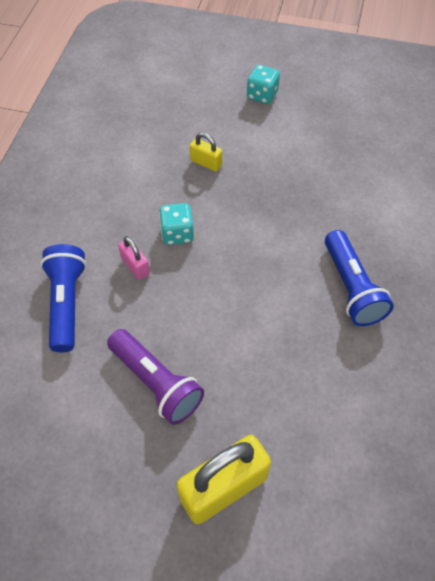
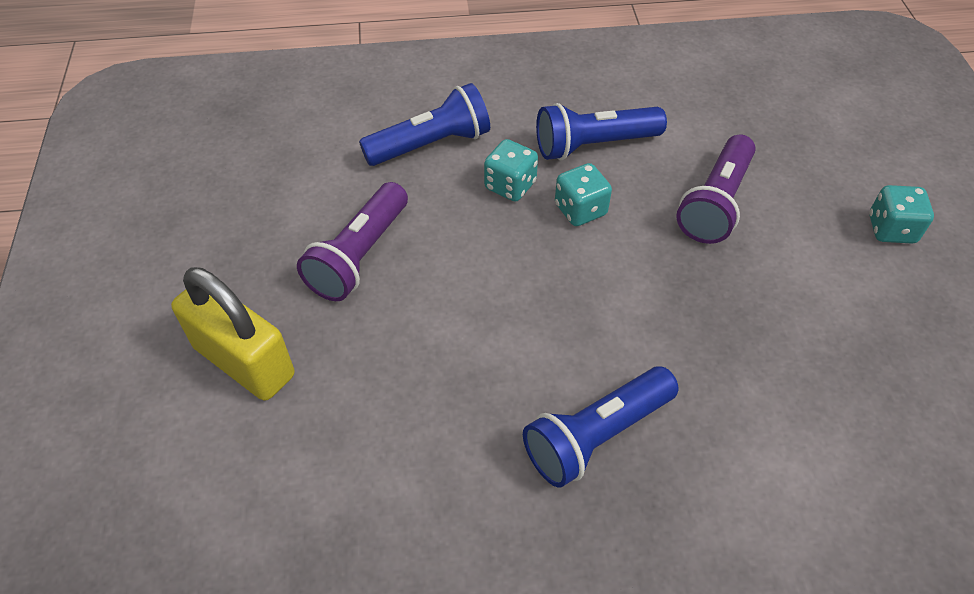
camera: 70 degrees right, 5 degrees down
(122, 205) = (593, 145): none -> blue flashlight
(135, 266) = (510, 185): pink padlock -> turquoise dice
(206, 163) = (715, 203): yellow padlock -> purple flashlight

